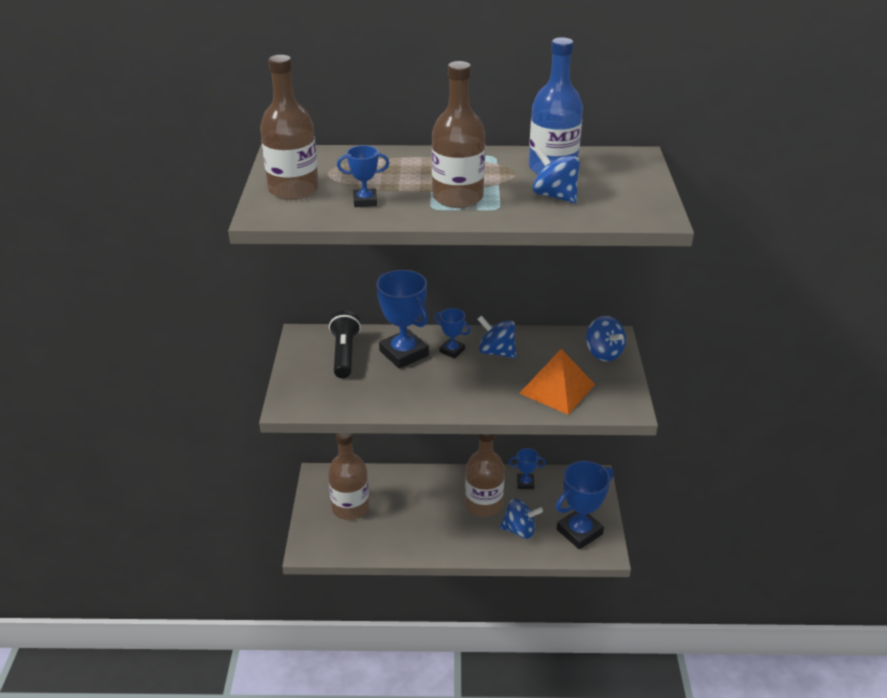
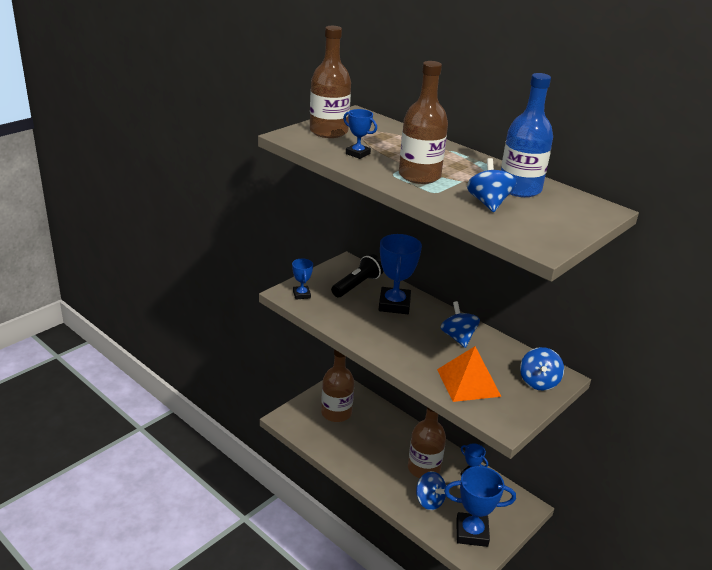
camera: 40 degrees right, 5 degrees down
(452, 350) = (428, 320): blue trophy -> blue trophy (301, 294)

